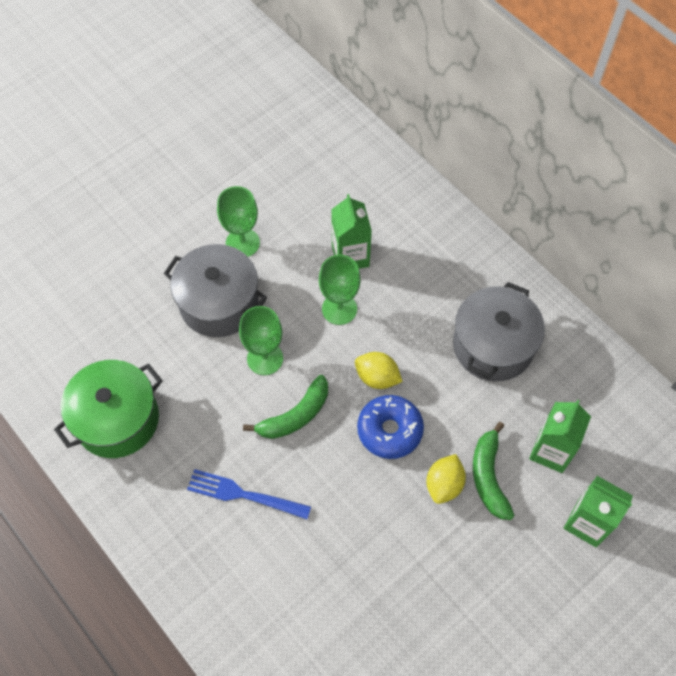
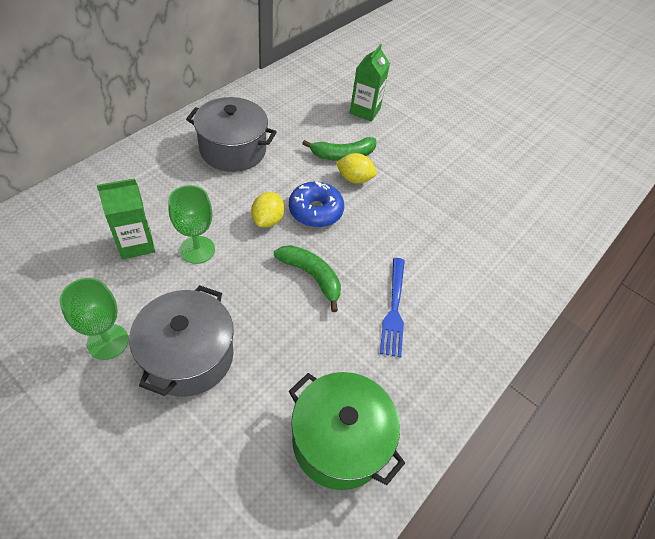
camera: 105 degrees left, 10 degrees down
(265, 358) = (254, 306): green goblet -> none
(551, 451) = (317, 124): green carton -> none

